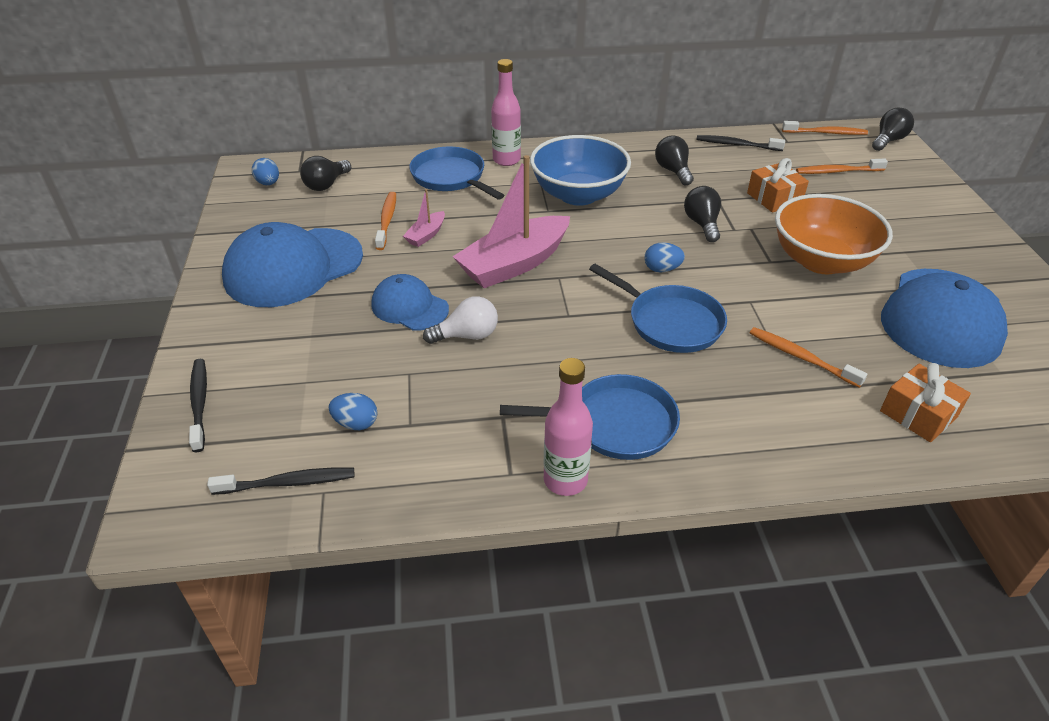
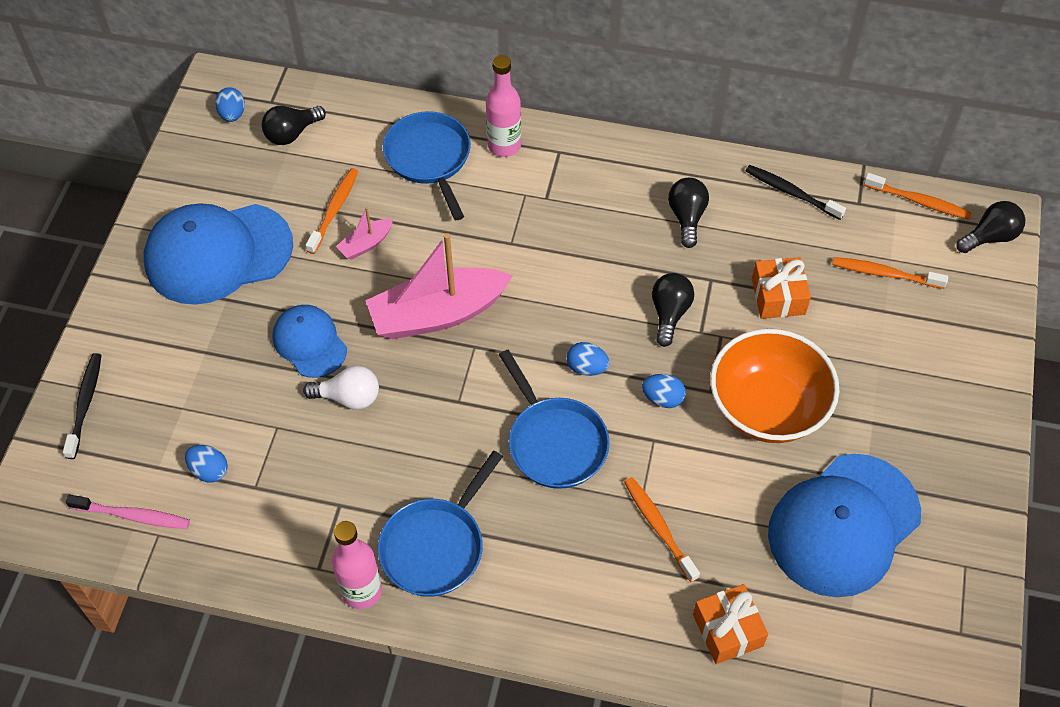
camera: 20 degrees right, 15 degrees up
(288, 483) = (133, 516): black toothbrush -> pink toothbrush
(578, 194) = (557, 227): blue bowl -> none
(615, 424) = (435, 546): blue pan -> blue pan turned 105 degrees clockwise
(737, 274) = (662, 398): none -> blue egg

